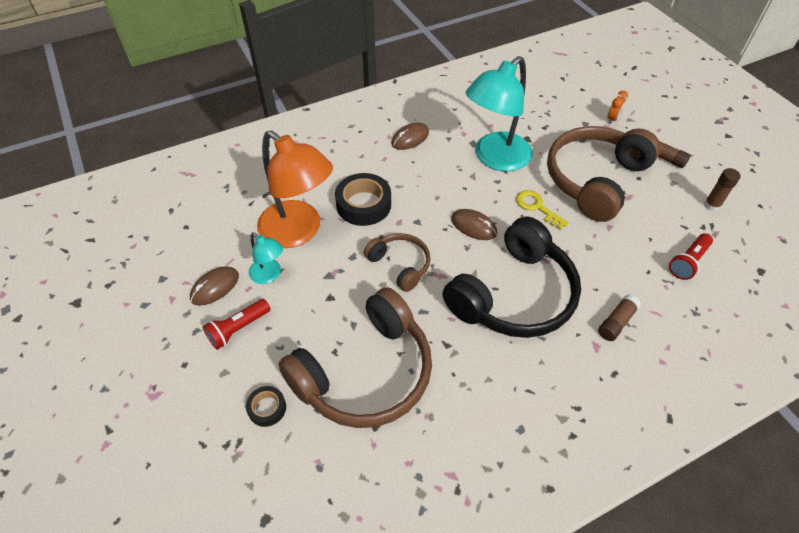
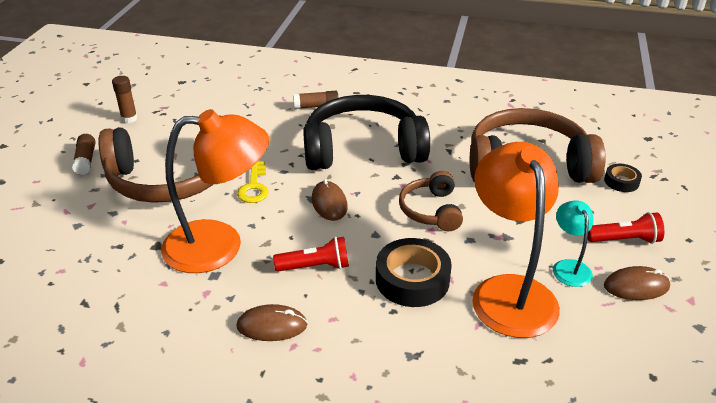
camera: 140 degrees left, 15 degrees down
(495, 158) = (219, 245): turquoise lamp -> orange lamp
(612, 119) = (47, 213): orange clock -> none
(688, 262) = (214, 105): red flashlight -> red flashlight (315, 266)

